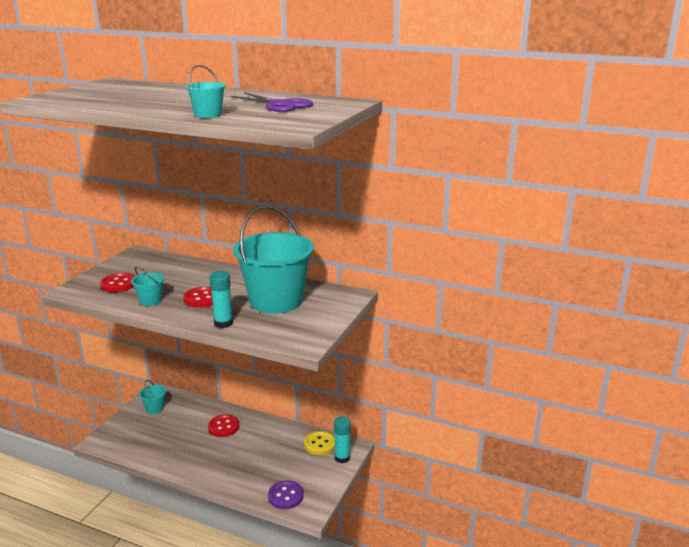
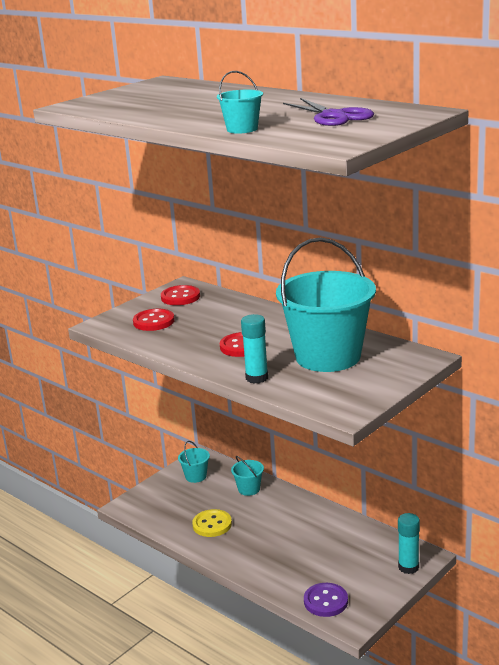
camera: 20 degrees right, 0 degrees up
(150, 300) = (183, 344): turquoise bucket -> turquoise bucket (249, 489)
(224, 427) = (271, 509): red button -> red button (180, 297)
(320, 444) = (384, 546): yellow button -> yellow button (212, 524)

